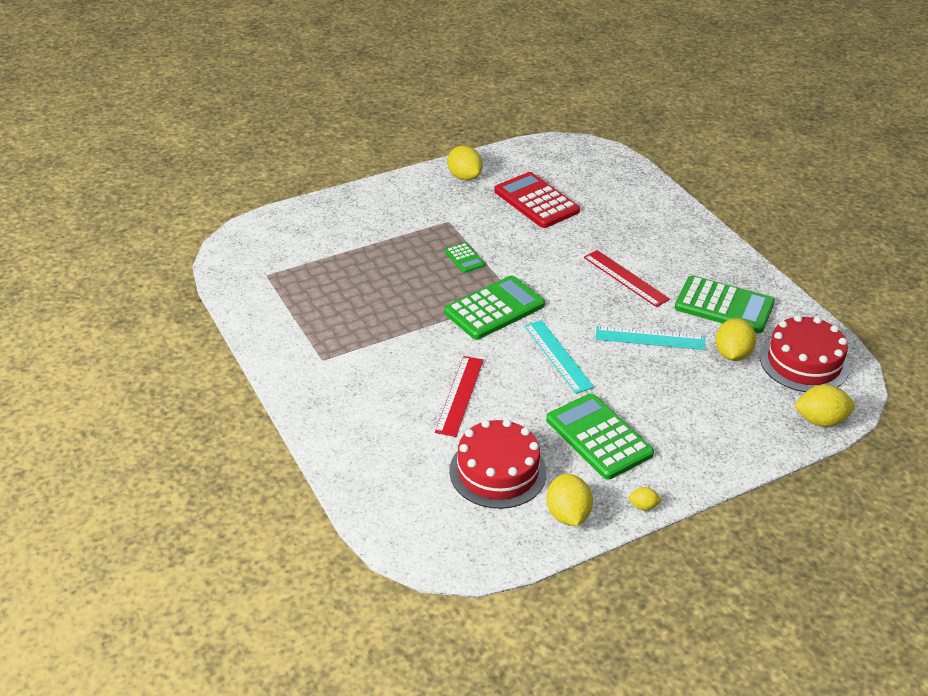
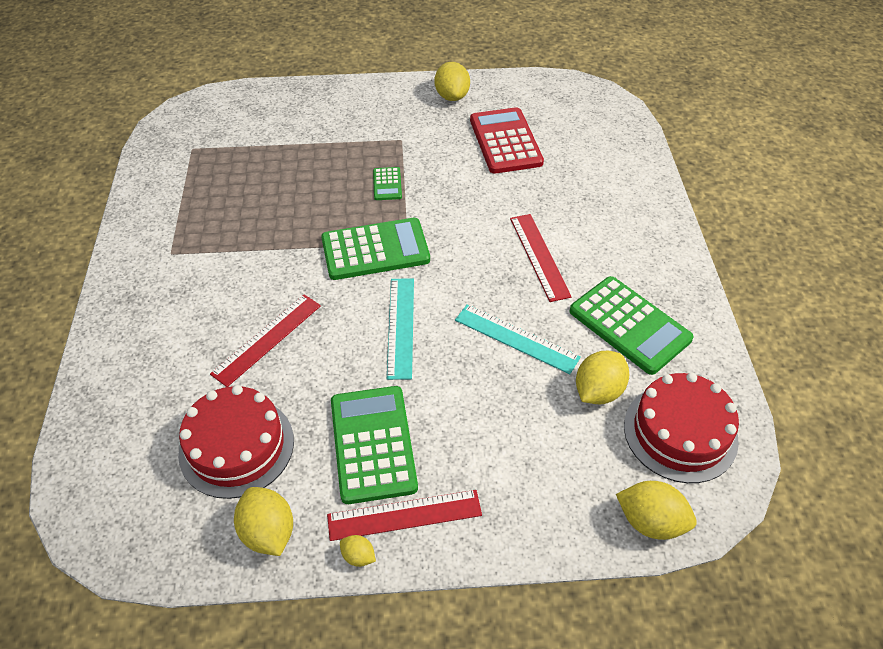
camera: 25 degrees right, 10 degrees up
(567, 515) = (268, 532): yellow lemon -> yellow lemon turned 45 degrees counterclockwise
(656, 472) = (404, 515): none -> red ruler

